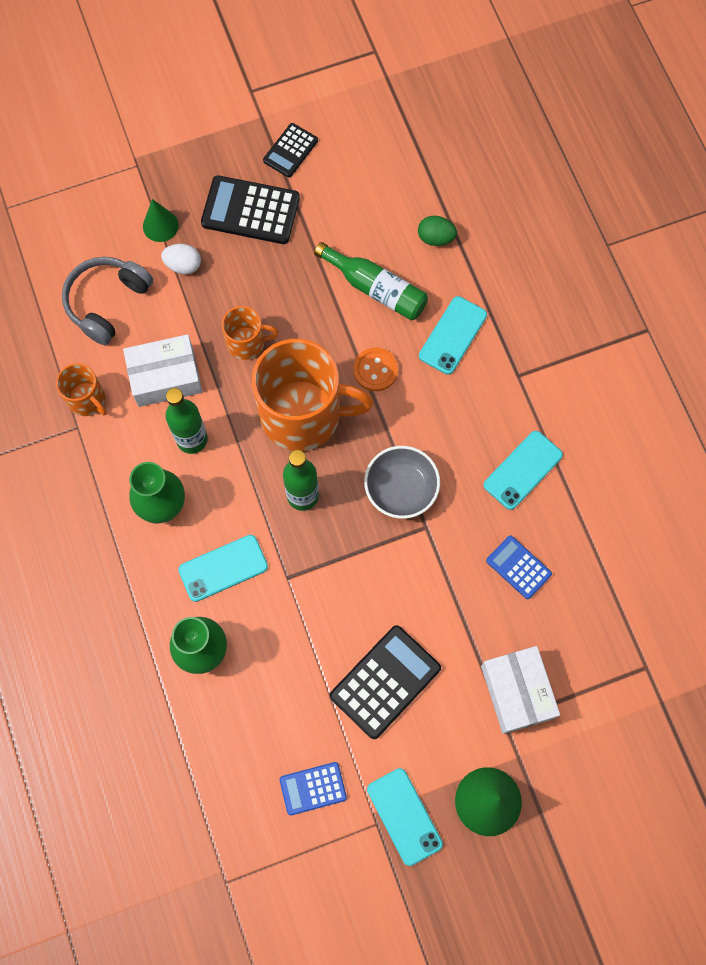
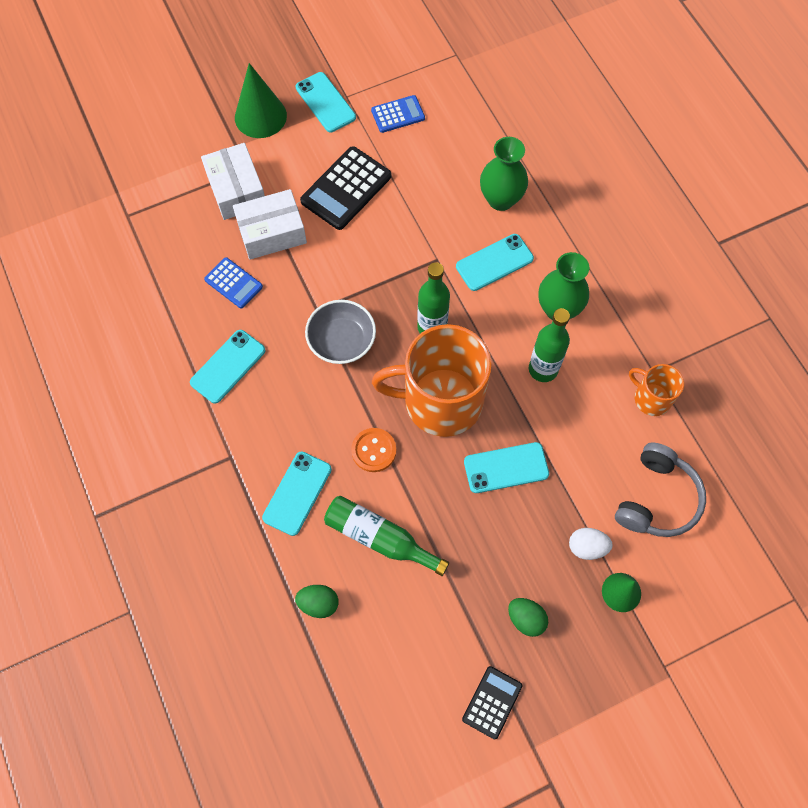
camera: 175 degrees right, 5 degrees down
(165, 377) = (580, 426): white box -> white box (272, 232)
(247, 343) = (506, 468): orange mug -> turquoise phone
(250, 211) = (526, 619): black calculator -> green egg

